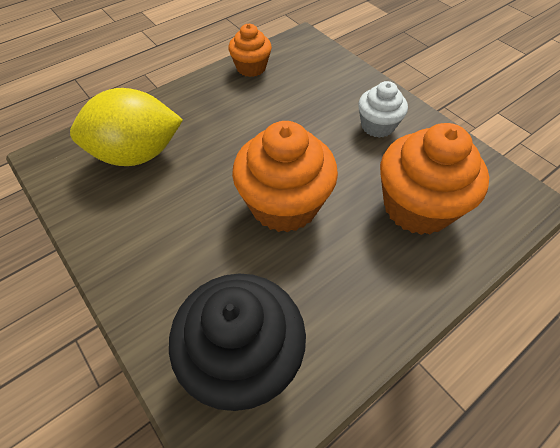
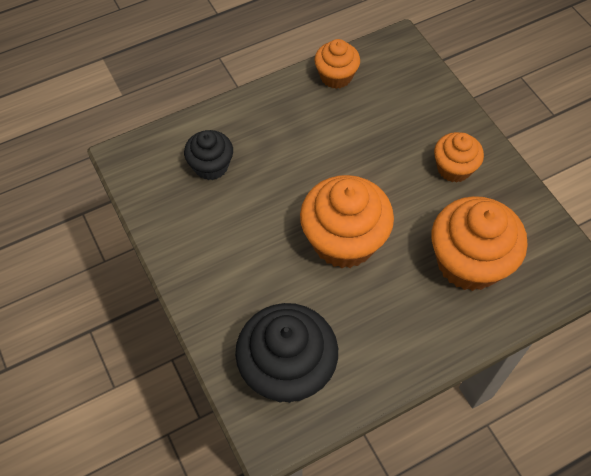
camera: 10 degrees right, 5 degrees up
(137, 154) = (211, 166): yellow lemon -> black cupcake
(377, 126) = (454, 168): white cupcake -> orange cupcake

